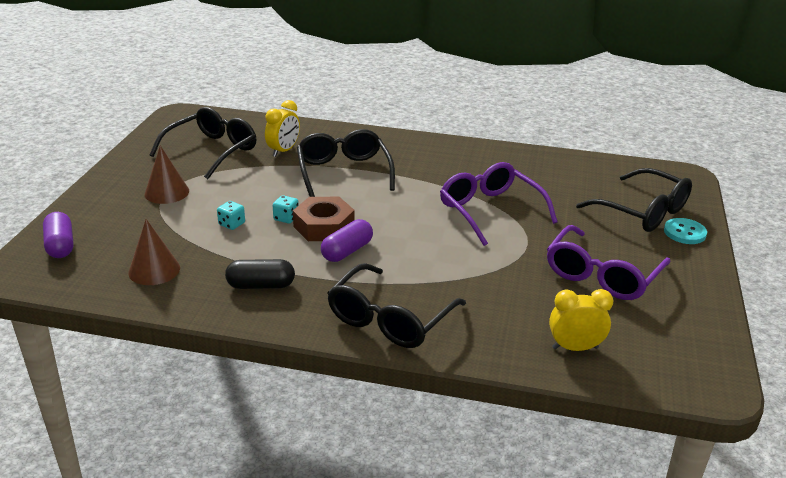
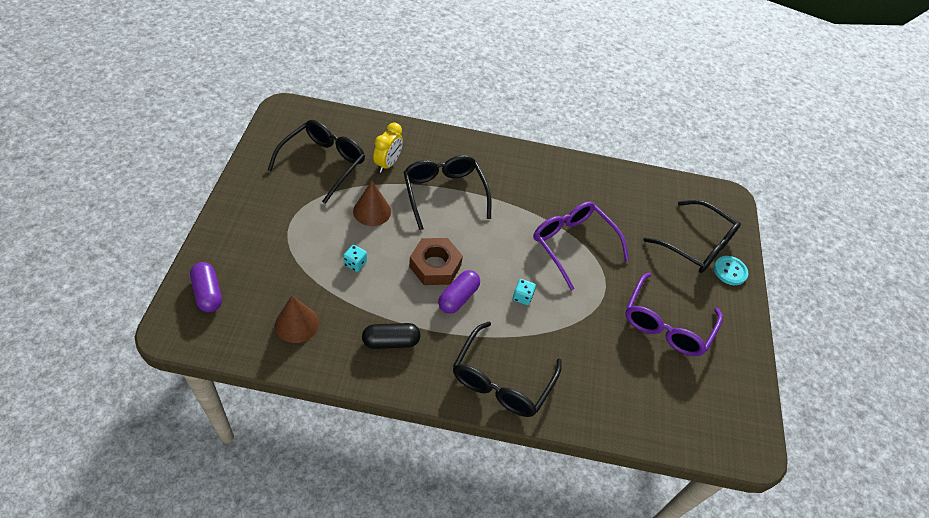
camera: 10 degrees left, 20 degrees up
(167, 192) = (291, 221): brown cone -> brown cone (372, 211)
(286, 218) = (401, 255): turquoise dice -> turquoise dice (522, 297)
(575, 348) = (648, 409): yellow clock -> none

